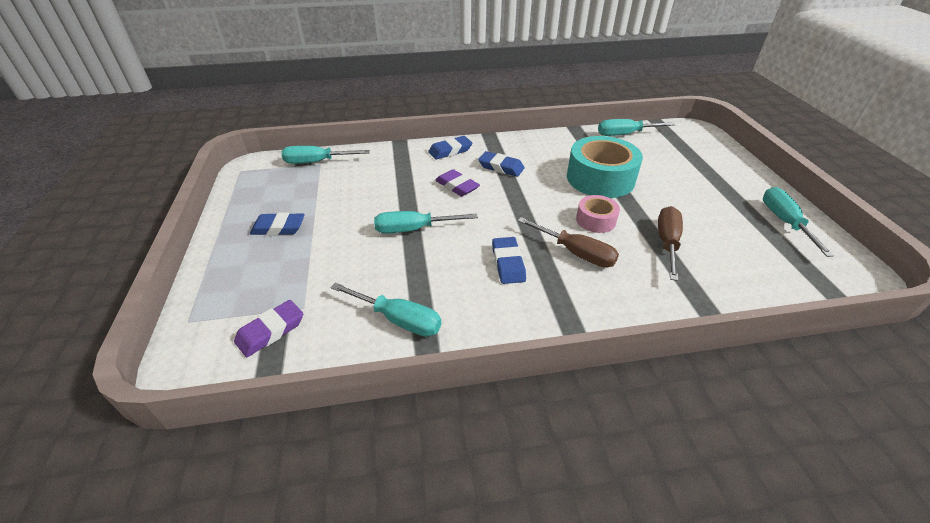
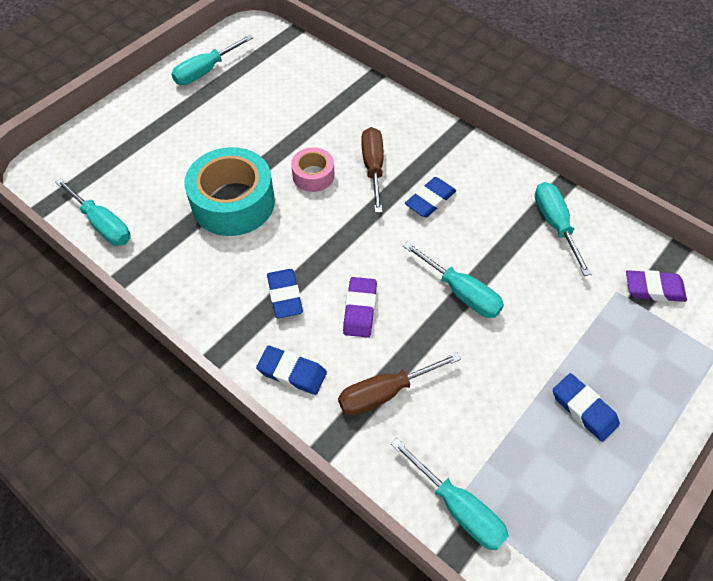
camera: 130 degrees left, 15 degrees up
(667, 243) = (304, 123): brown screwdriver -> brown screwdriver (385, 392)

